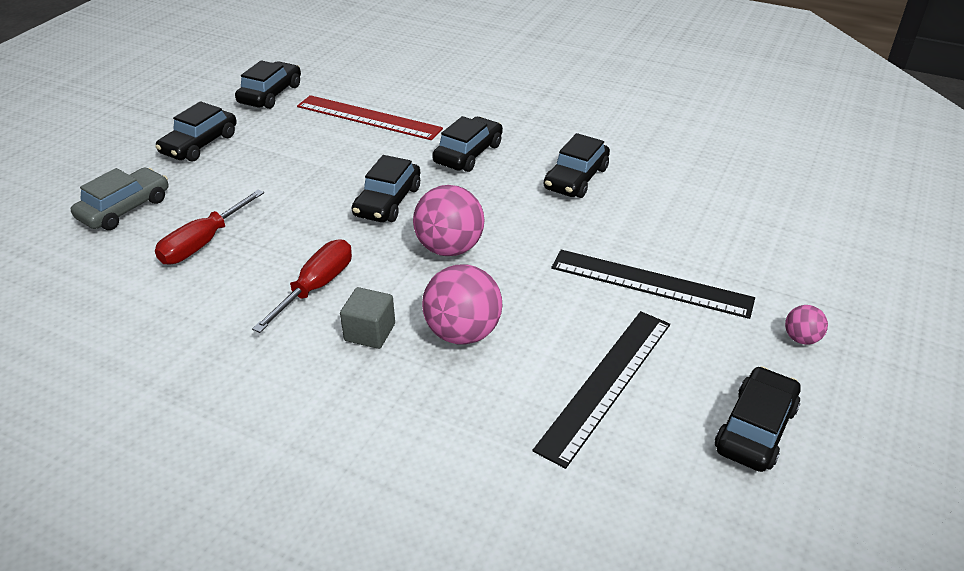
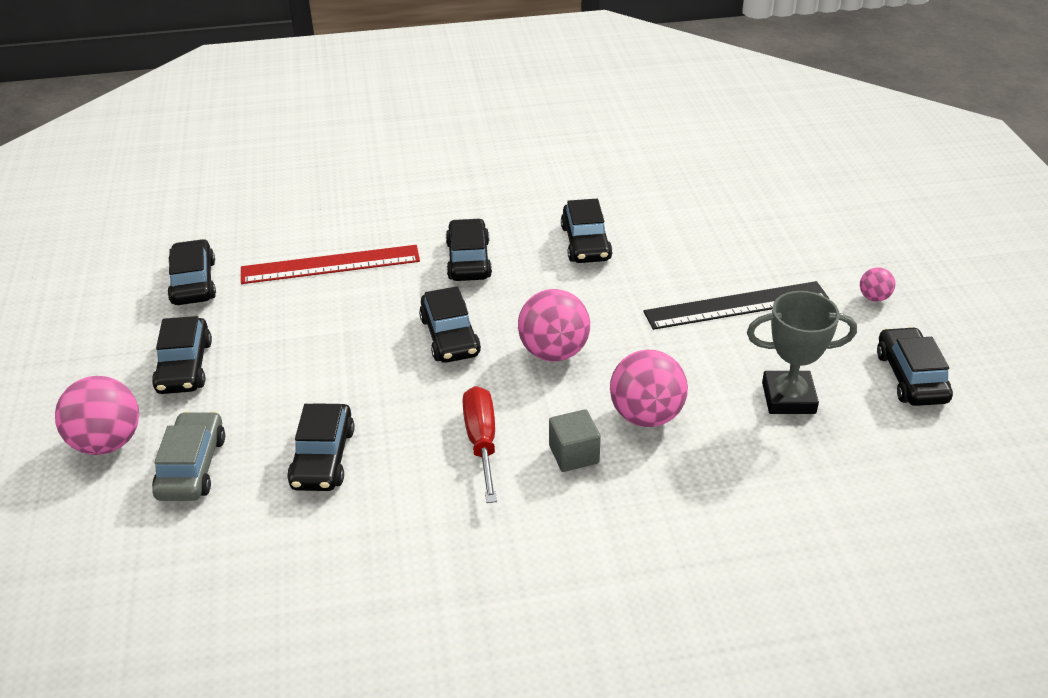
camera: 35 degrees left, 0 degrees up
(101, 170) = (107, 442): none -> pink ball
(203, 243) = (323, 458): red screwdriver -> black car
(606, 383) = (788, 398): black ruler -> grey trophy

